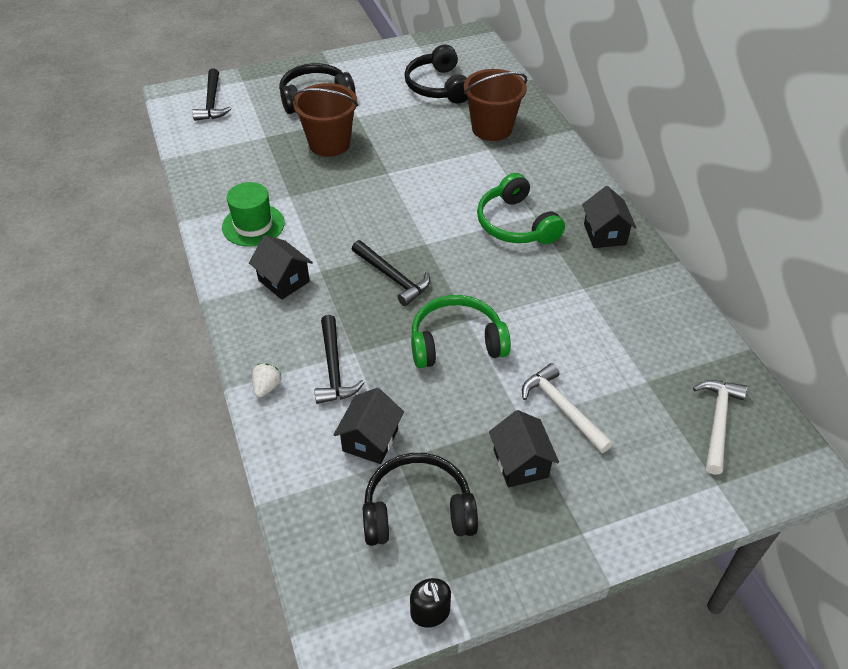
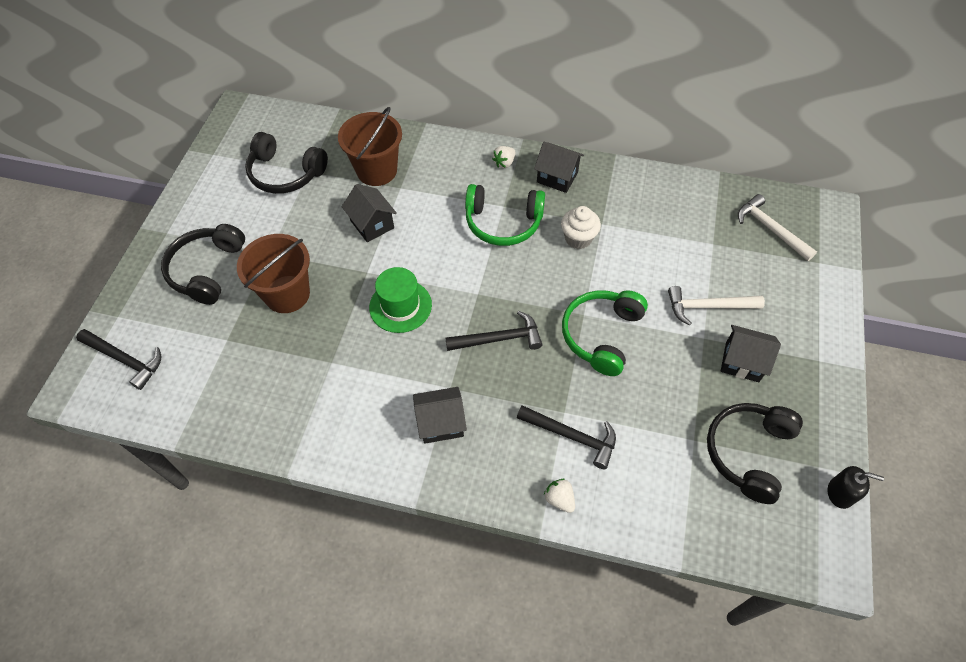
camera: 55 degrees left, 10 degrees up
(253, 225) = (347, 412): green hat -> green hat (400, 306)
(370, 440) = (664, 449): black house -> black house (372, 224)
(549, 279) = (578, 238): none -> white cupcake
(582, 194) = (504, 163): none -> white strawberry

